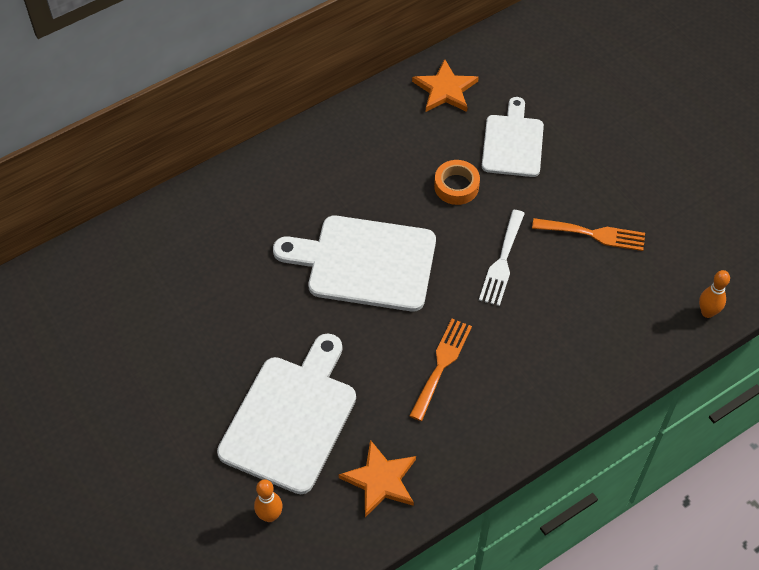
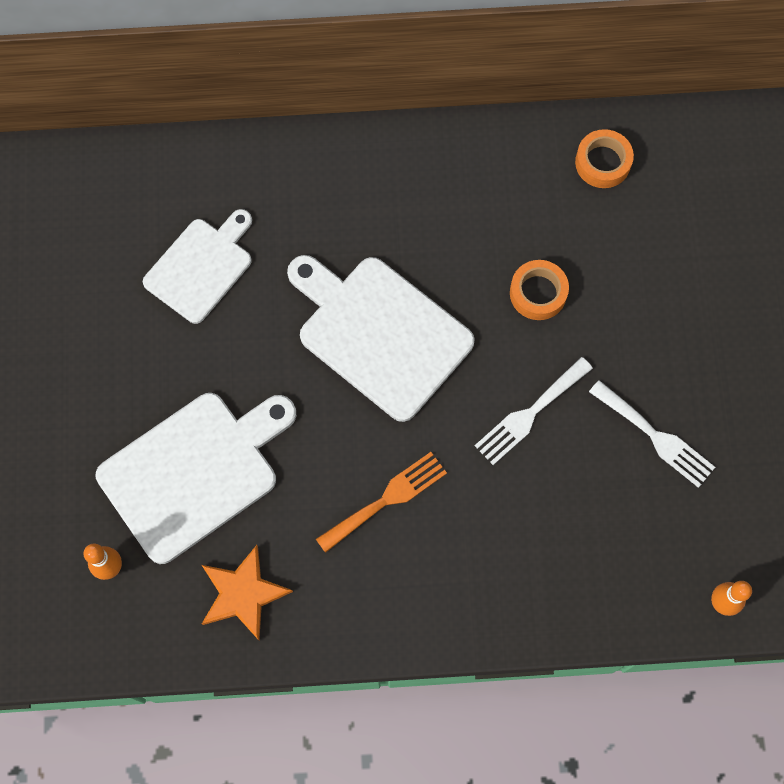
camera: 30 degrees right, 15 degrees up
(445, 90) = (602, 162): orange star -> orange tape
(513, 143) = (637, 272): white cutting board -> white cutting board (201, 267)
(594, 234) = (655, 436): orange fork -> white fork

